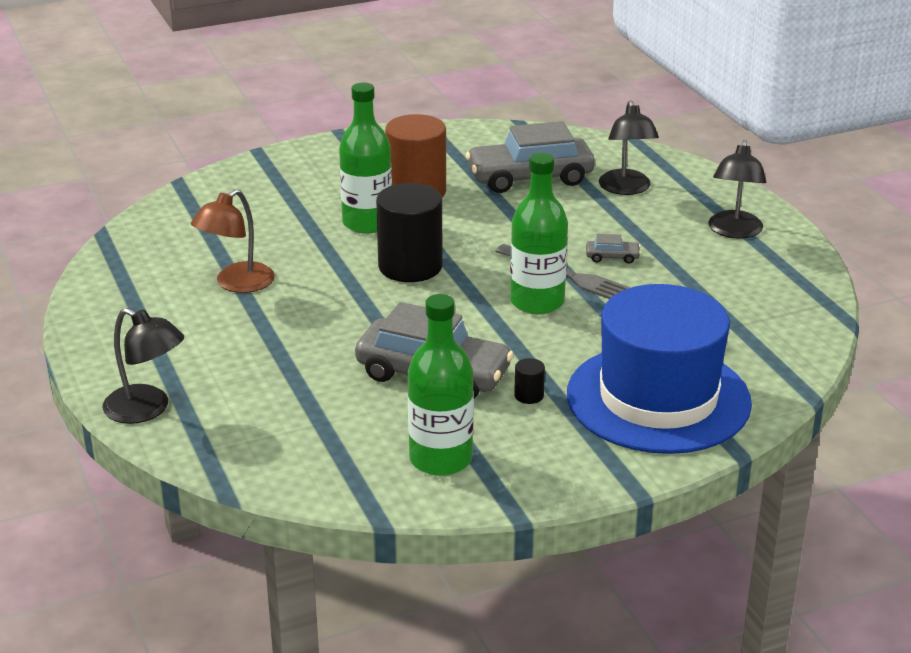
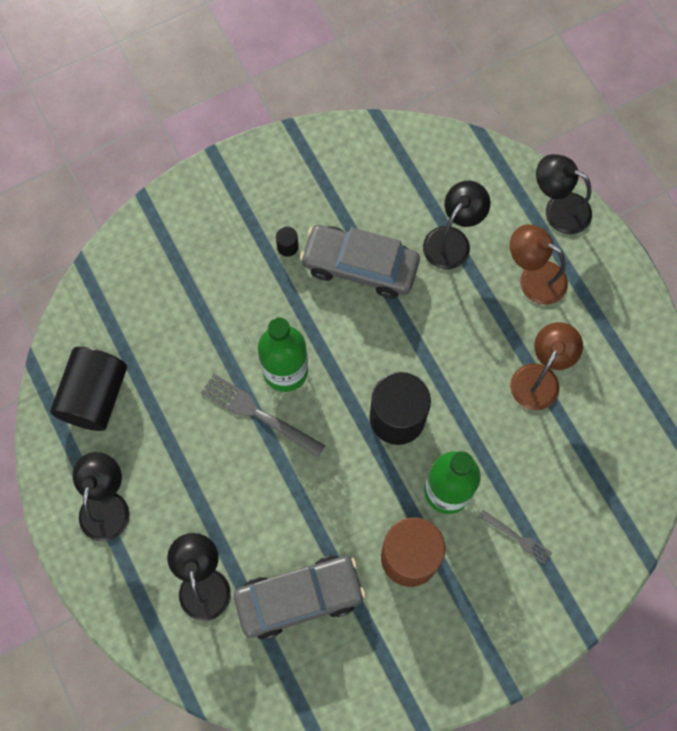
camera: 175 degrees right, 40 degrees up
(209, 354) = (533, 277): none -> brown lamp
(303, 196) = (518, 538): none -> grey fork
(303, 390) = (452, 240): none -> black lamp
(441, 459) = (344, 173): green bottle -> none
(612, 257) = (221, 448): grey car -> none
(658, 398) = (193, 251): blue hat -> none
(764, 296) = (95, 396): none -> black cylinder

